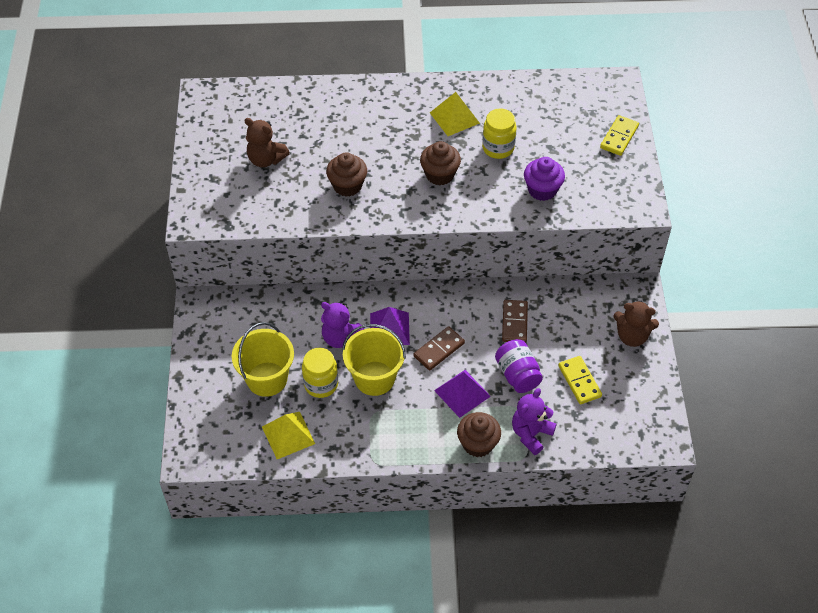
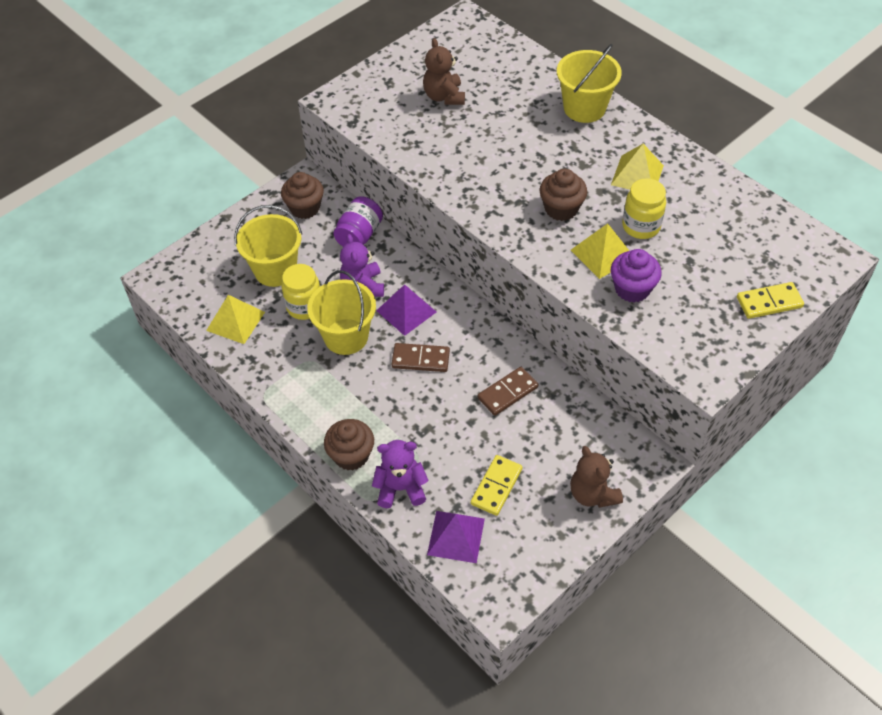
camera: 50 degrees right, 0 degrees up
(347, 186) = (476, 161): brown cupcake -> brown cupcake (305, 208)
(366, 98) = (584, 108): none -> yellow bucket
(462, 393) = (393, 407): purple pyramid -> purple pyramid (456, 536)
(499, 183) = (602, 254): none -> yellow pyramid
(517, 375) = (454, 434): purple jar -> purple jar (359, 235)

